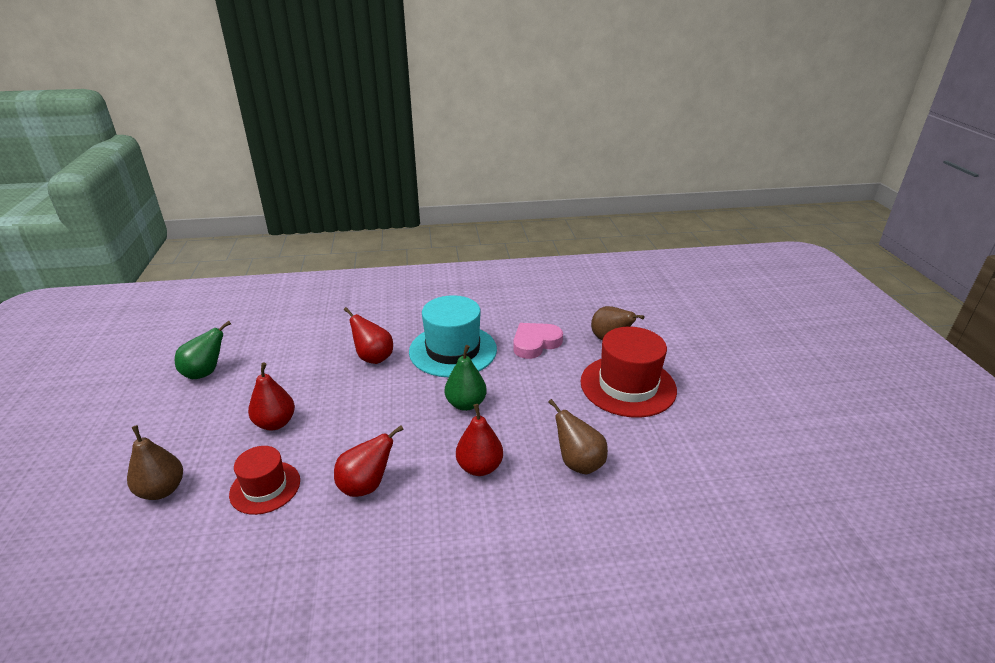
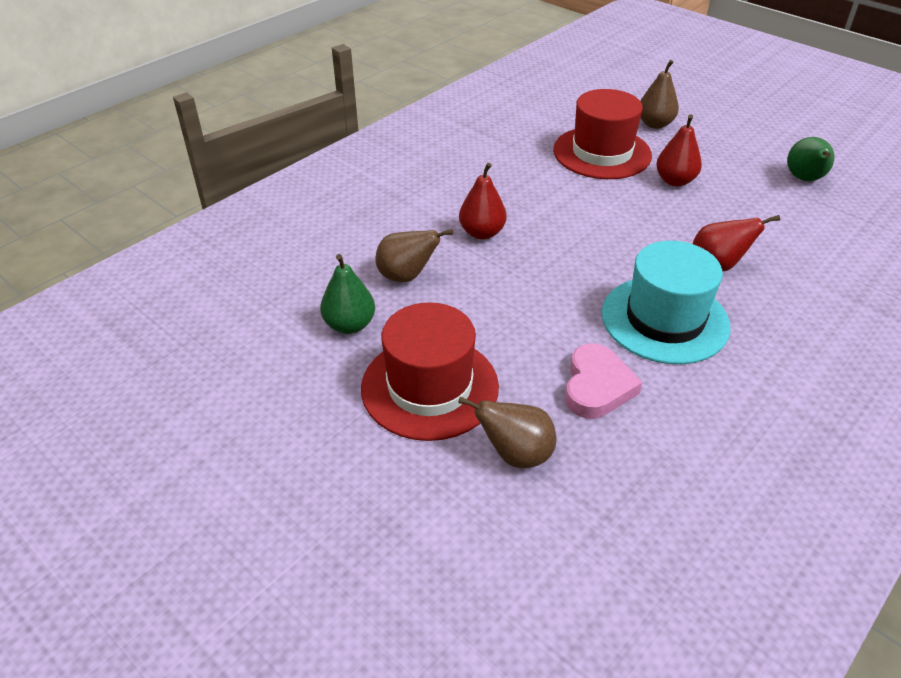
camera: 140 degrees right, 10 degrees up
(265, 487) = (602, 153): red hat -> red hat, size x1.70
(366, 485) = (542, 184): red pear -> none
(466, 404) = (563, 272): green pear -> green pear (349, 325)

